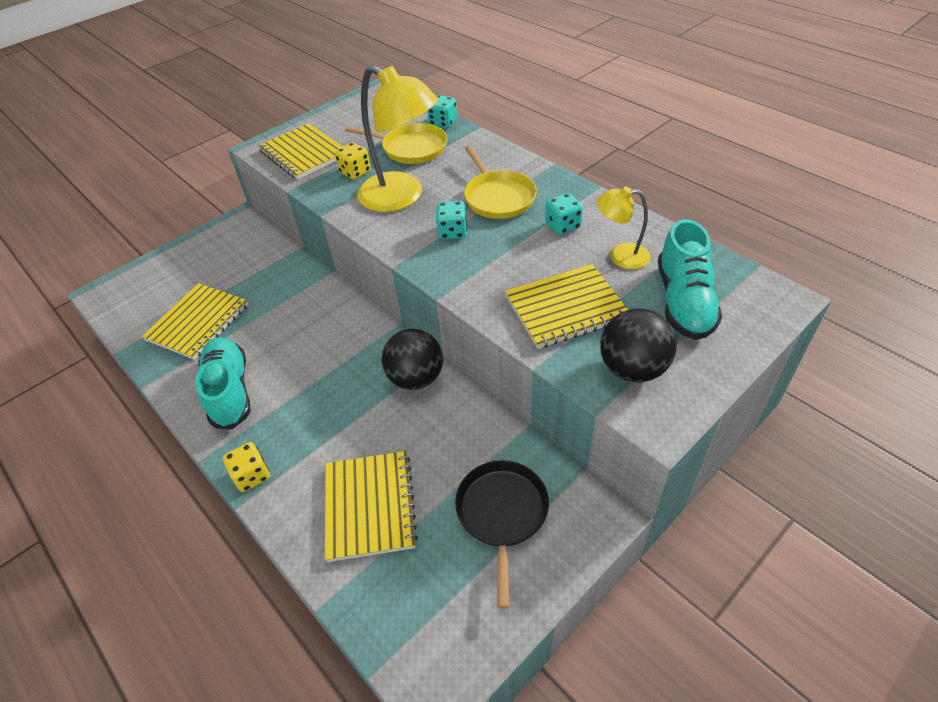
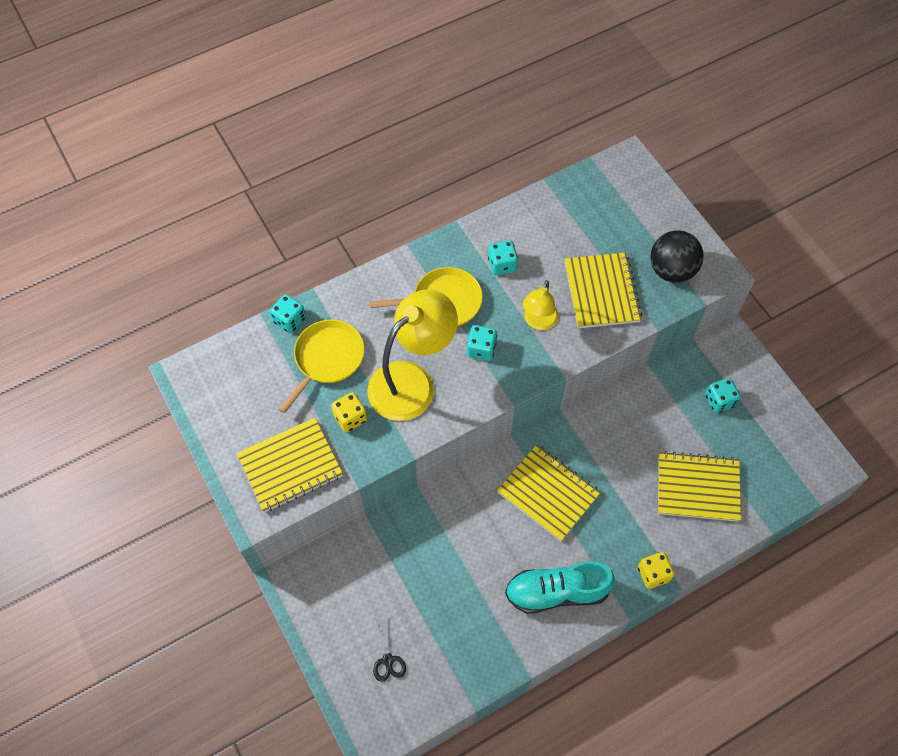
camera: 80 degrees left, 15 degrees up
(168, 288) = (388, 660): none -> black scissors
(198, 322) = (455, 624): yellow notebook -> yellow notebook (548, 493)
(416, 378) = (581, 434): black ball -> none
(502, 513) = (719, 401): black pan -> turquoise dice
(620, 256) = (553, 238): yellow lamp -> yellow lamp (538, 322)
(684, 302) = (615, 217): turquoise shoe -> none

